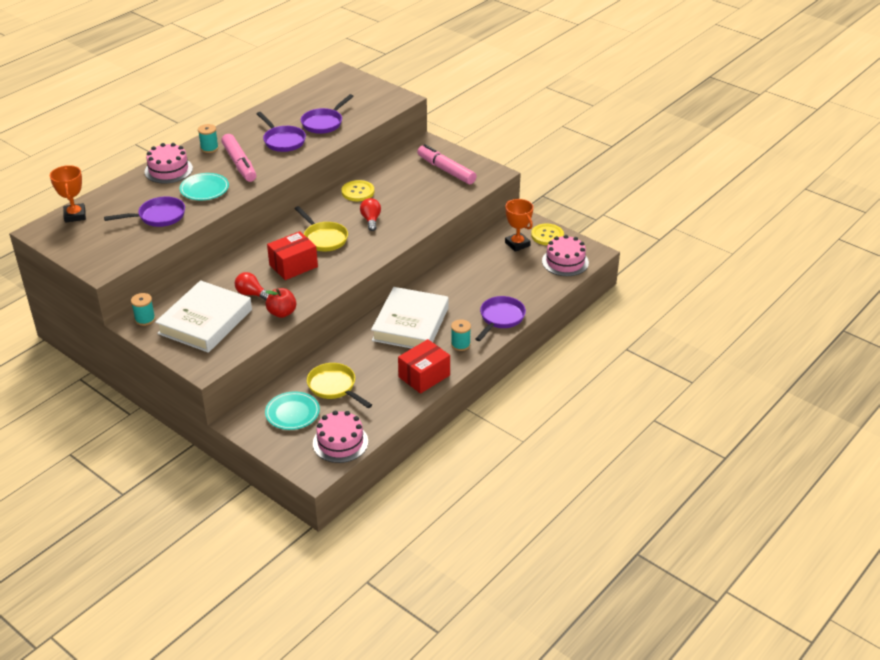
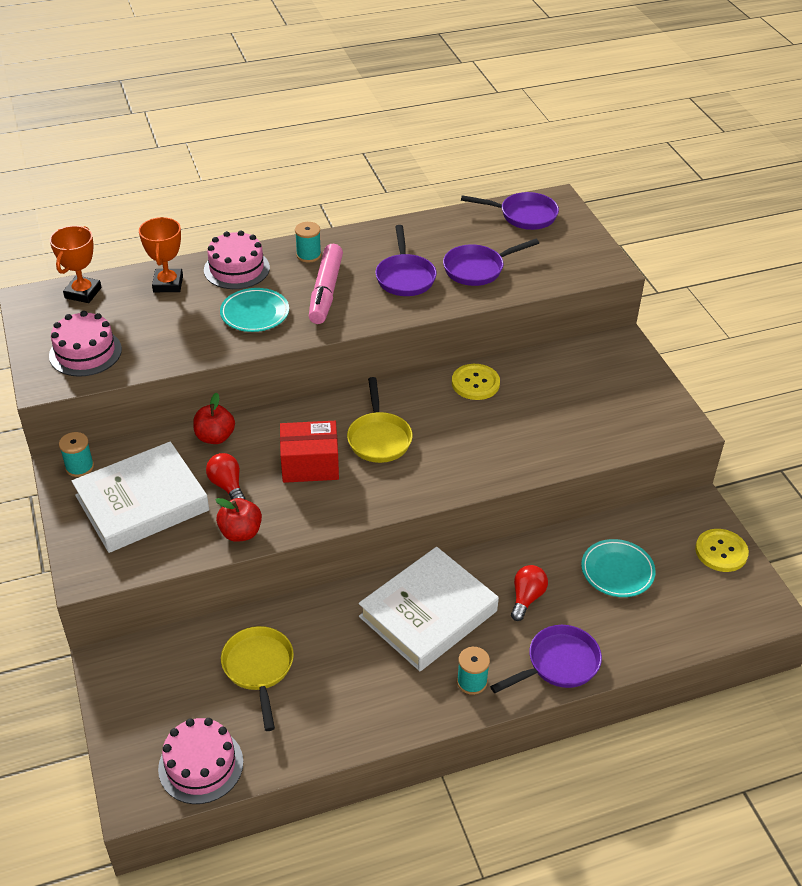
camera: 30 degrees right, 5 degrees up
(158, 217) = (170, 332): purple pan -> purple pan (523, 215)
(220, 273) = (215, 437): none -> red apple
(292, 413) = (178, 684): turquoise plate -> turquoise plate (617, 571)
(371, 220) = (460, 435): red light bulb -> red light bulb (526, 598)
(424, 376) = (385, 711): red box -> none
(446, 170) = (619, 395): pink marker -> none
(517, 244) = (667, 547): orange trophy -> orange trophy (168, 284)
(565, 262) = (718, 609): pink cake -> pink cake (85, 352)

